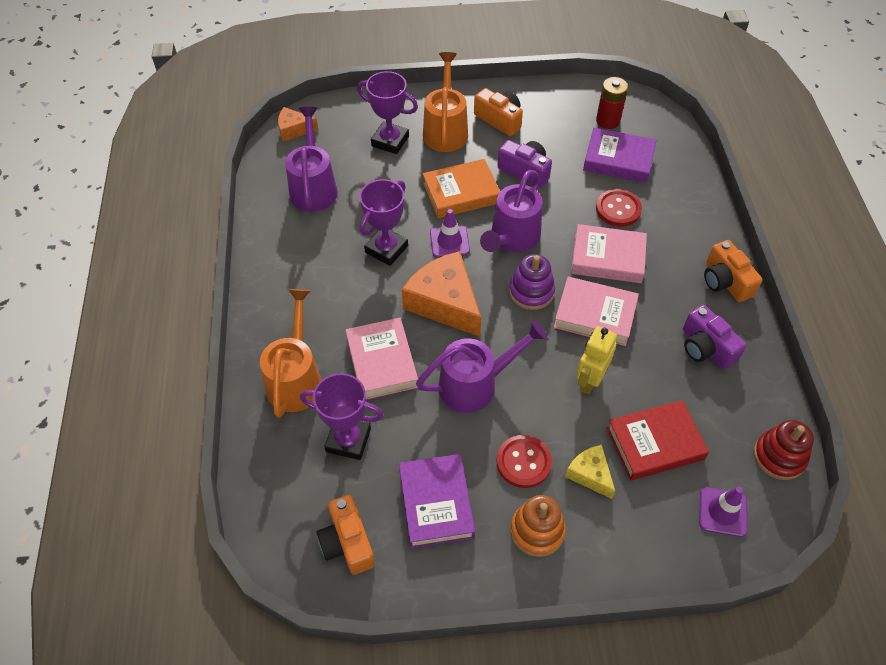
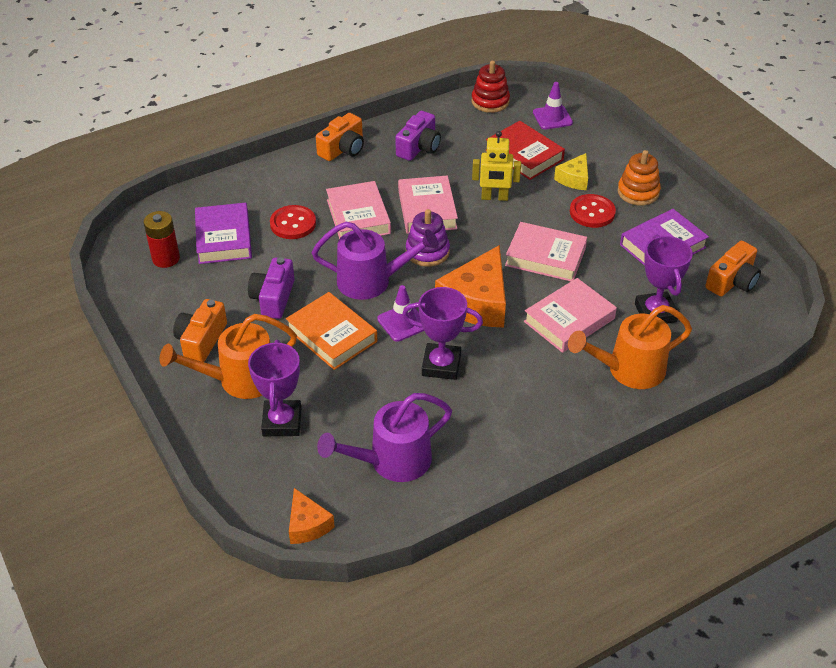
camera: 115 degrees left, 10 degrees down
(476, 384) = (545, 256): purple watering can -> pink book

